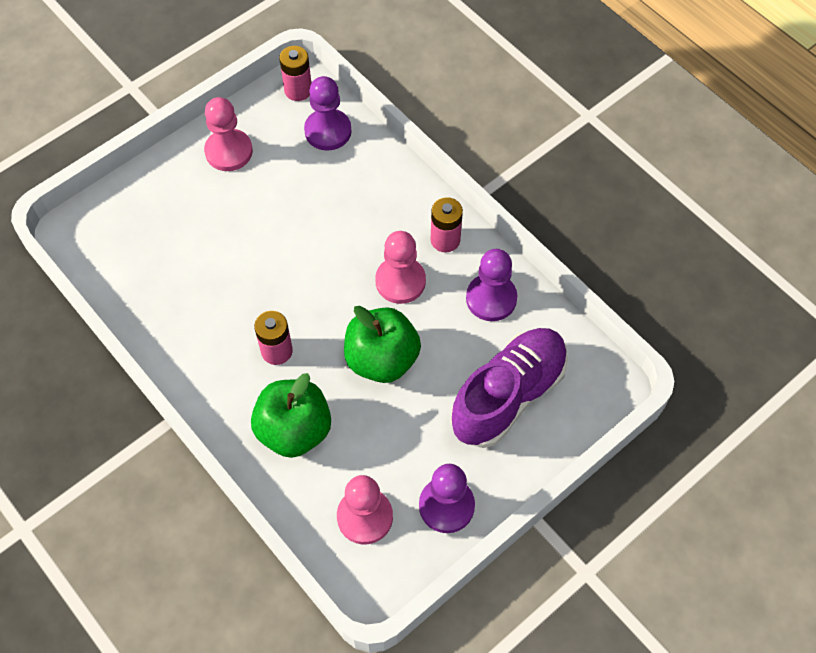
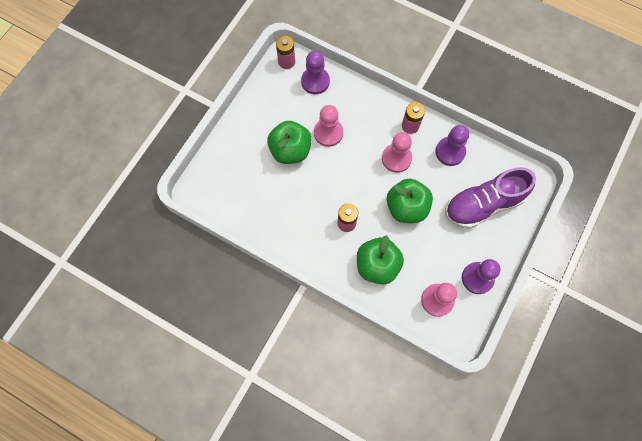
camera: 20 degrees left, 10 degrees up
(229, 151) = (263, 112): pink pawn -> pink pawn (328, 133)
(242, 218) = (290, 150): none -> green apple
(508, 395) = (483, 204): purple shoe -> purple shoe turned 135 degrees counterclockwise

